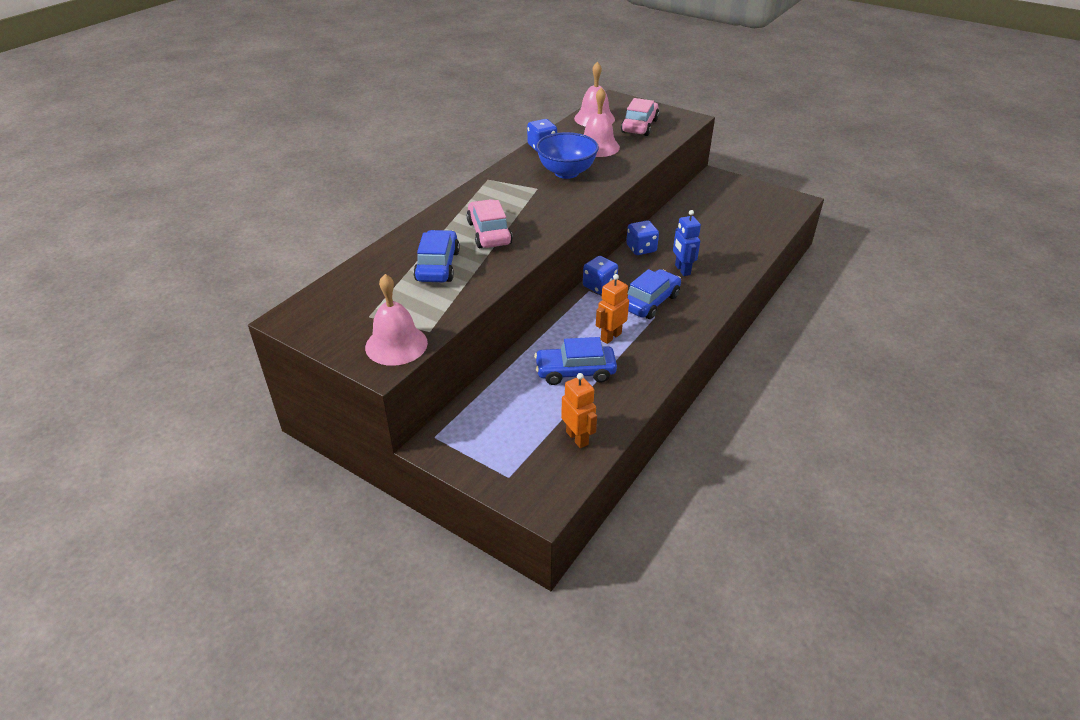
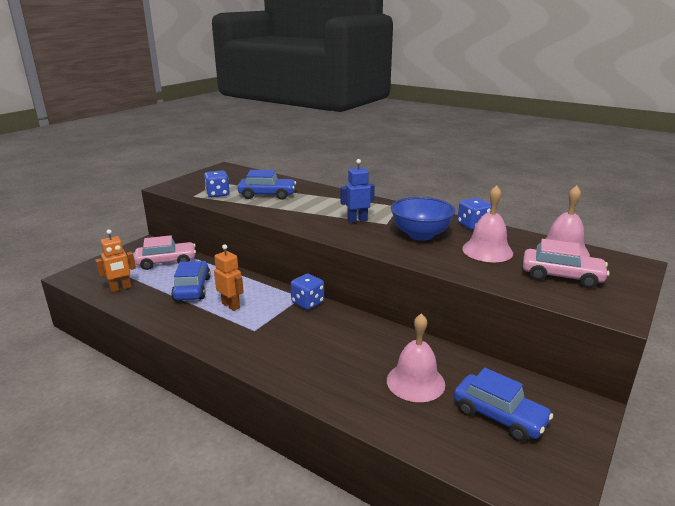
camera: 90 degrees right, 15 degrees down
(396, 344) = (184, 189): pink bell -> pink bell (415, 382)
(489, 233) = (309, 208): pink car -> pink car (166, 262)
(641, 248) = (376, 329): blue dice -> blue dice (218, 194)
(650, 302) = (278, 329): blue car -> blue car (499, 416)
(682, 270) = (334, 354): blue robot -> blue robot (357, 220)

